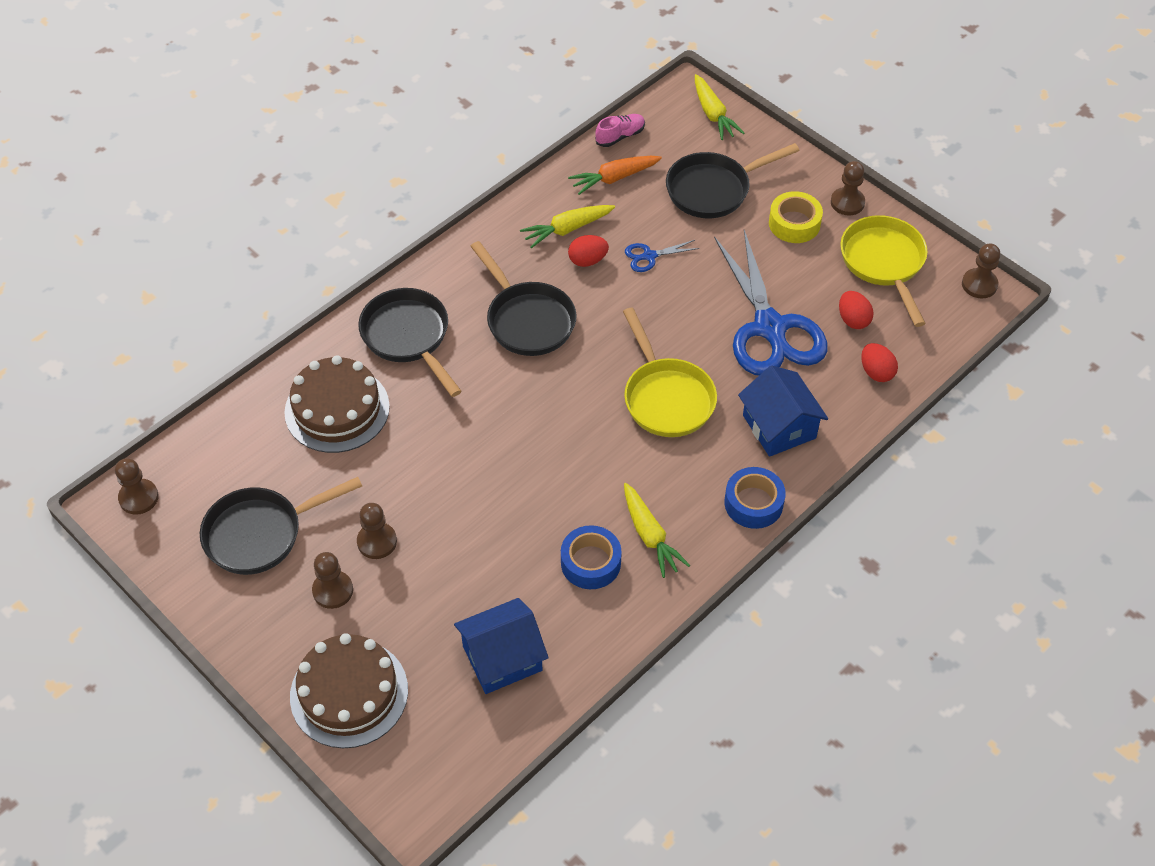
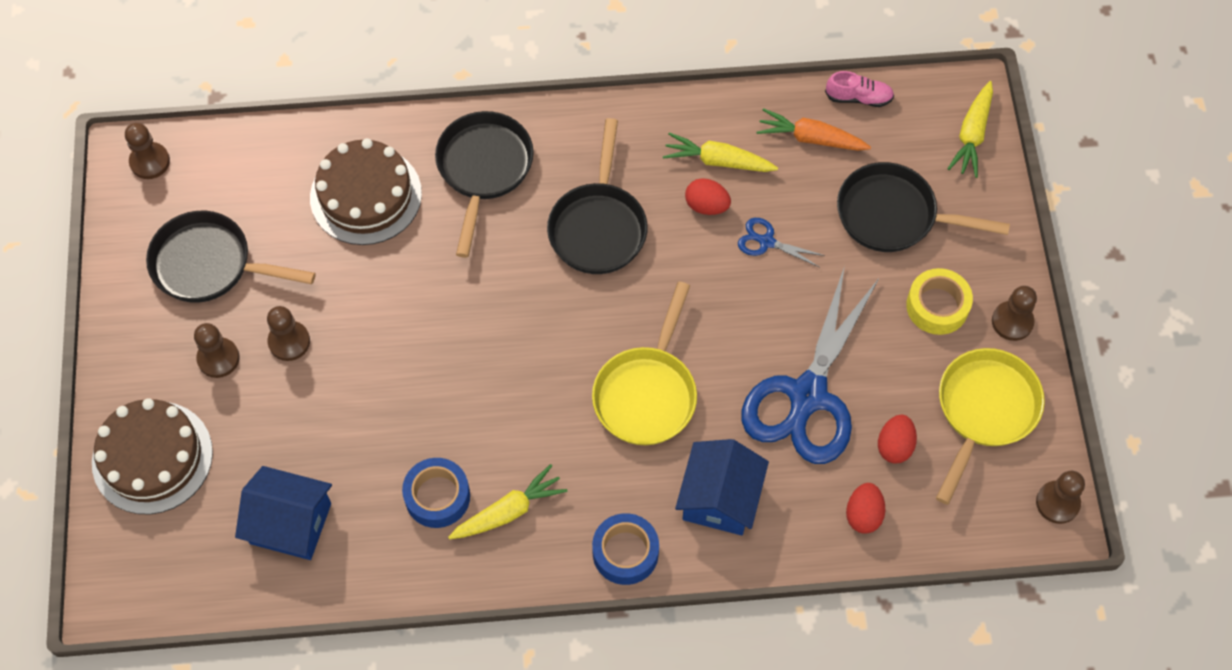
camera: 40 degrees right, 10 degrees up
(650, 535) = (509, 511): yellow carrot -> yellow carrot turned 135 degrees counterclockwise

